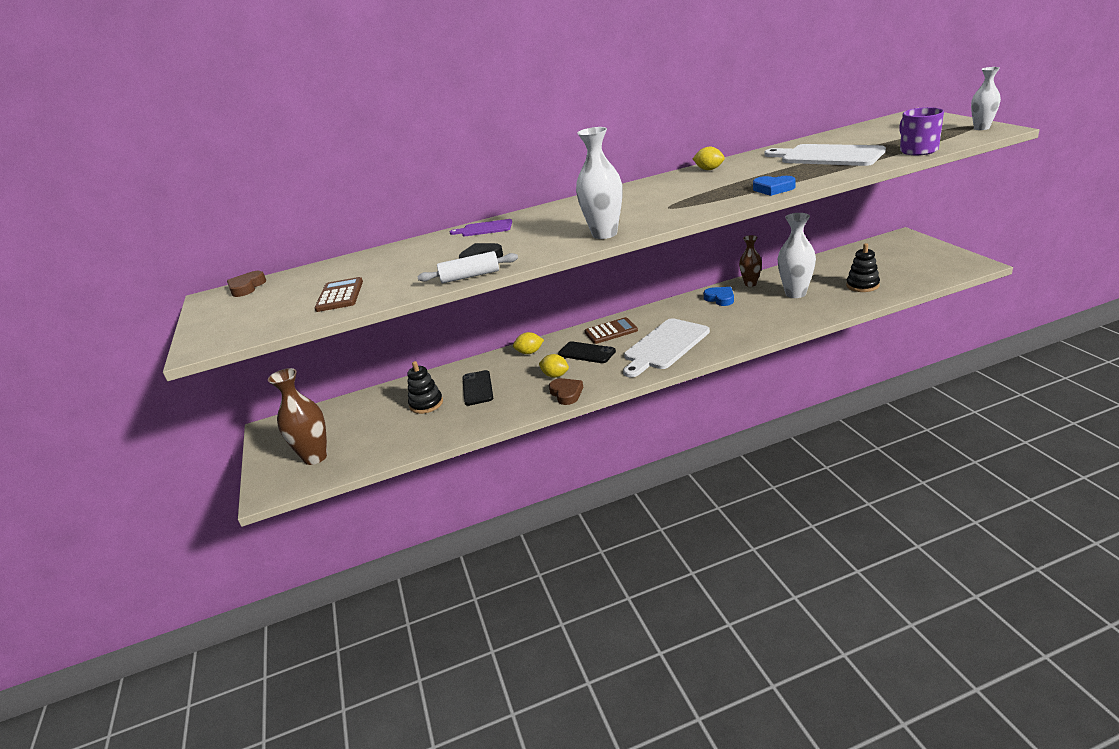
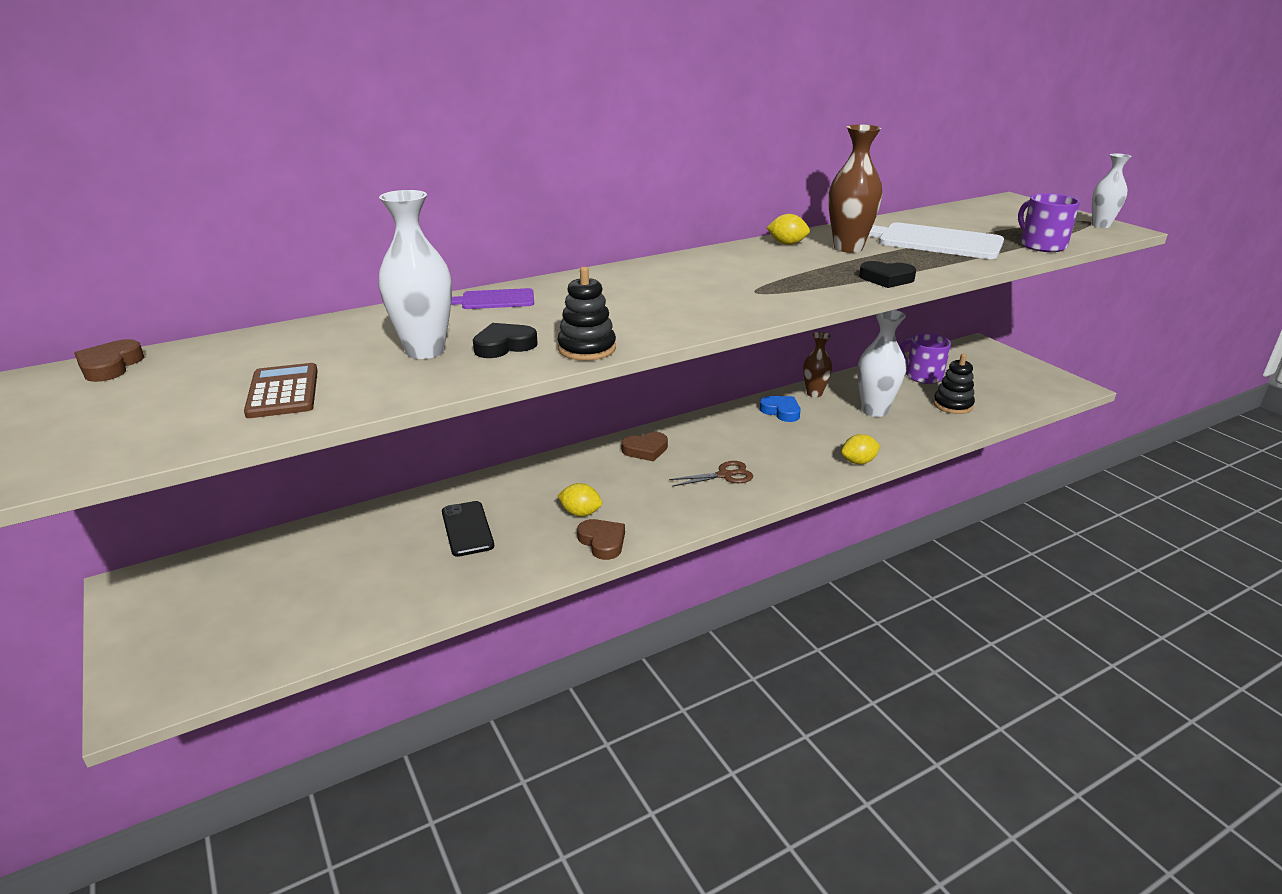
camera: 15 degrees left, 0 degrees up
(315, 457) = (216, 640): brown vase -> brown vase (848, 248)
(426, 404) = (391, 552): black stacking toy -> black stacking toy (587, 349)
(470, 276) = (496, 374): white rolling pin -> none
(529, 352) = (535, 476): yellow lemon -> yellow lemon (858, 462)
(586, 353) = (618, 480): black phone -> none
(604, 234) = (680, 323): white vase -> white vase (425, 351)
(611, 331) = (645, 450): brown calculator -> brown heart
(664, 346) = (724, 475): white cutting board -> brown scissors
(773, 189) = (886, 279): blue heart -> black heart
(844, 264) = (923, 376): none -> purple mug

